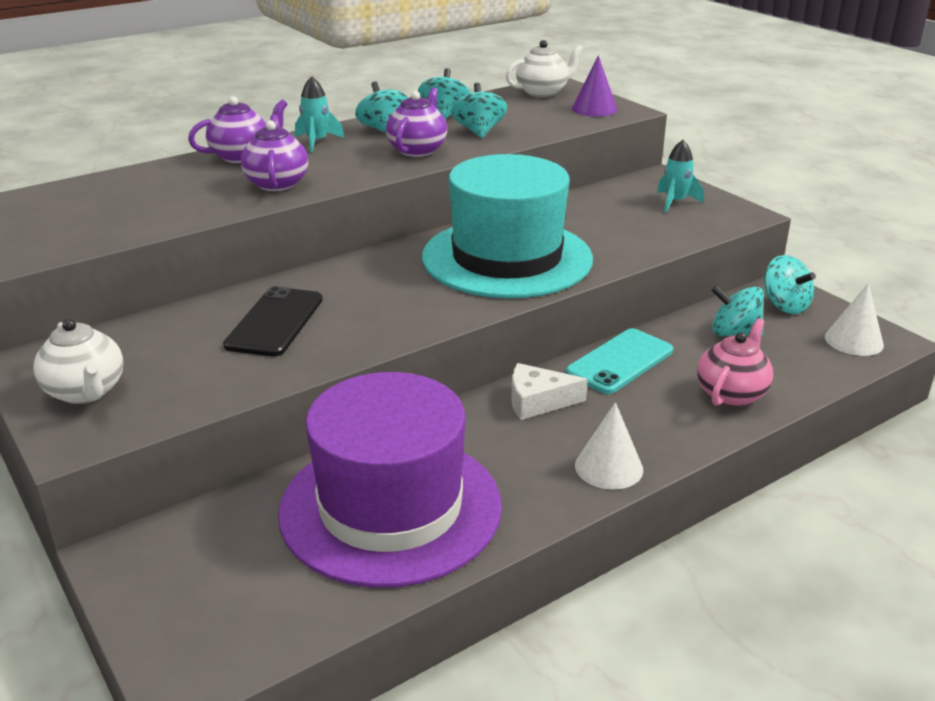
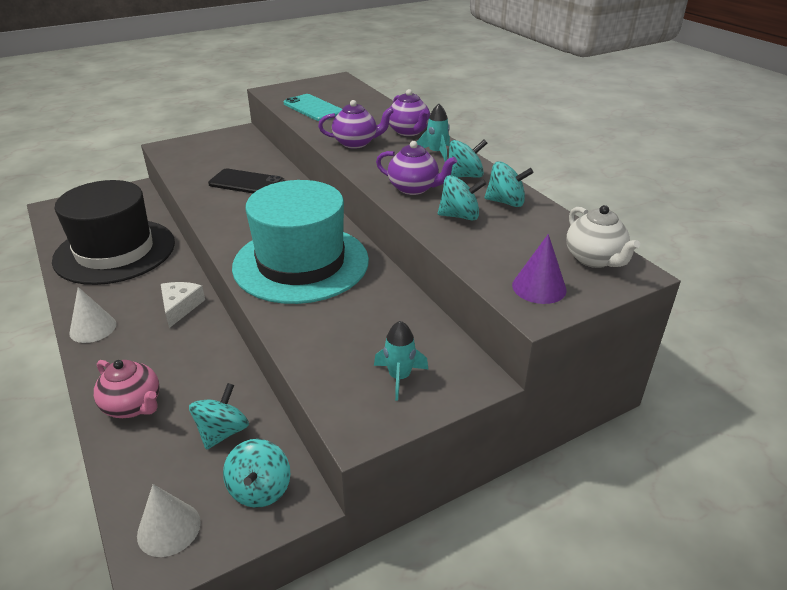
camera: 95 degrees right, 5 degrees up
(86, 392) = (204, 145): white teapot -> none
(390, 507) = (115, 251): purple hat -> black hat
(620, 361) = (210, 352): turquoise phone -> turquoise phone (313, 108)
(784, 305) = (260, 489): turquoise spinning top -> turquoise spinning top turned 60 degrees counterclockwise

